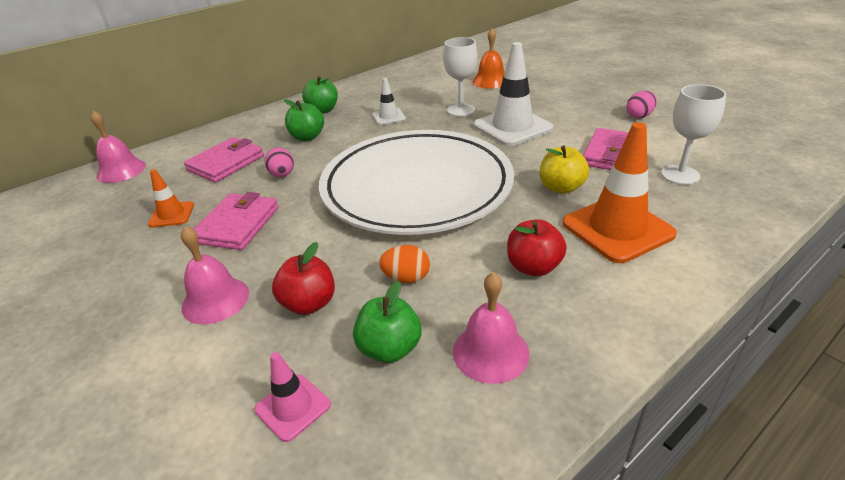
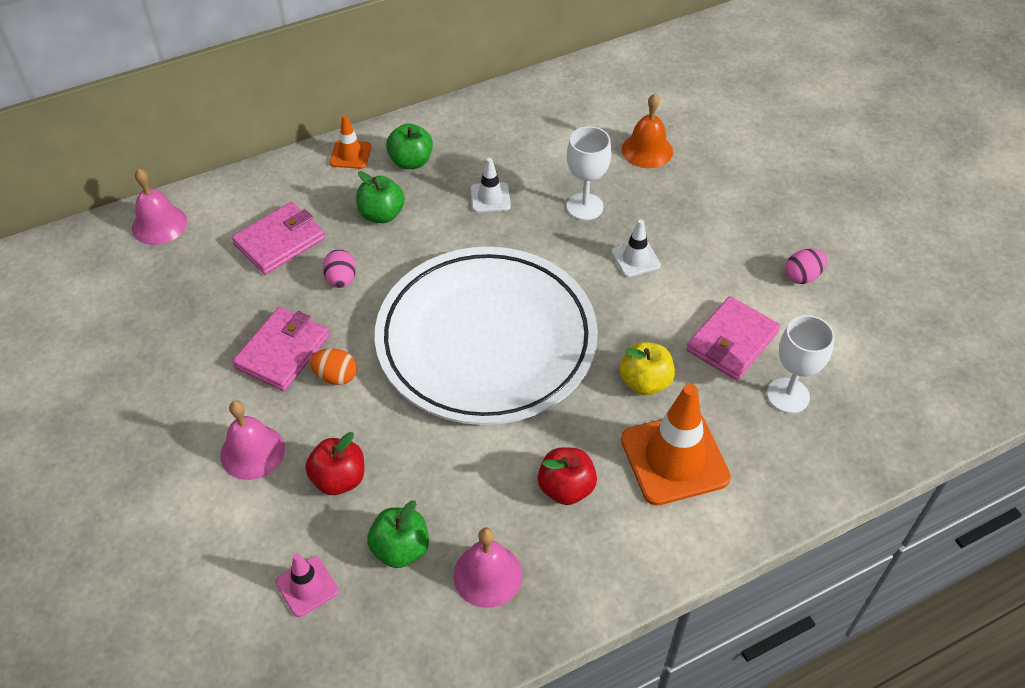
camera: 10 degrees right, 15 degrees up
(171, 215) = (214, 317): orange traffic cone -> orange traffic cone (350, 155)
(406, 278) = (438, 470): orange egg -> orange egg (336, 376)
(512, 127) = (635, 259): white traffic cone -> white traffic cone, size x0.51

